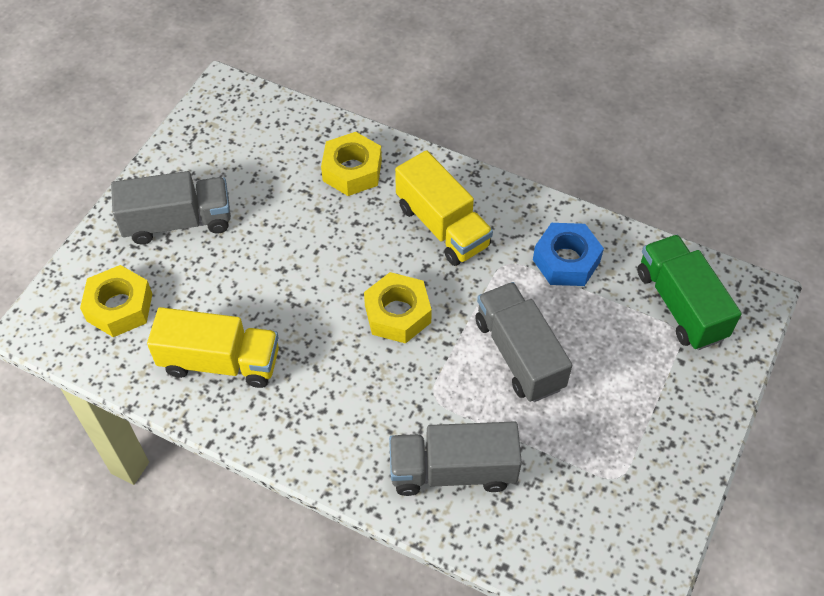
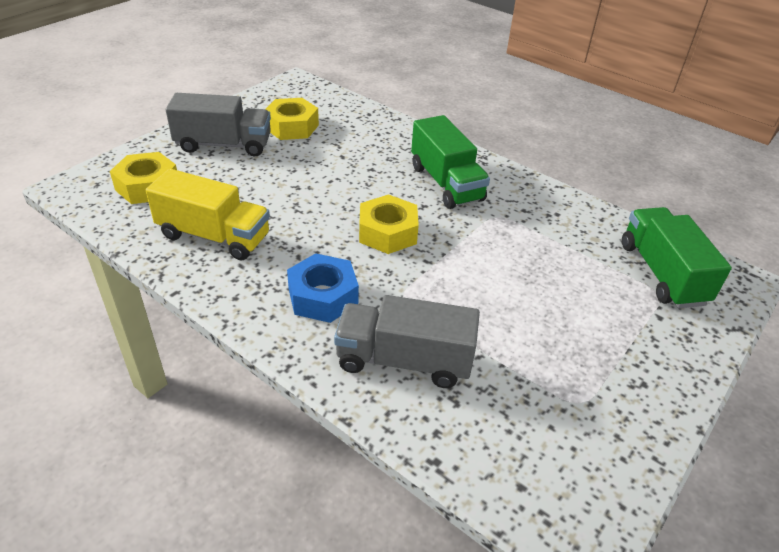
camera: 10 degrees right, 15 degrees down
(352, 171) = (379, 139): yellow nut -> yellow nut (291, 127)
(442, 226) = (446, 183): yellow truck -> green truck
(519, 354) = (495, 281): grey truck -> none
(566, 261) = (554, 224): blue nut -> blue nut (323, 296)

